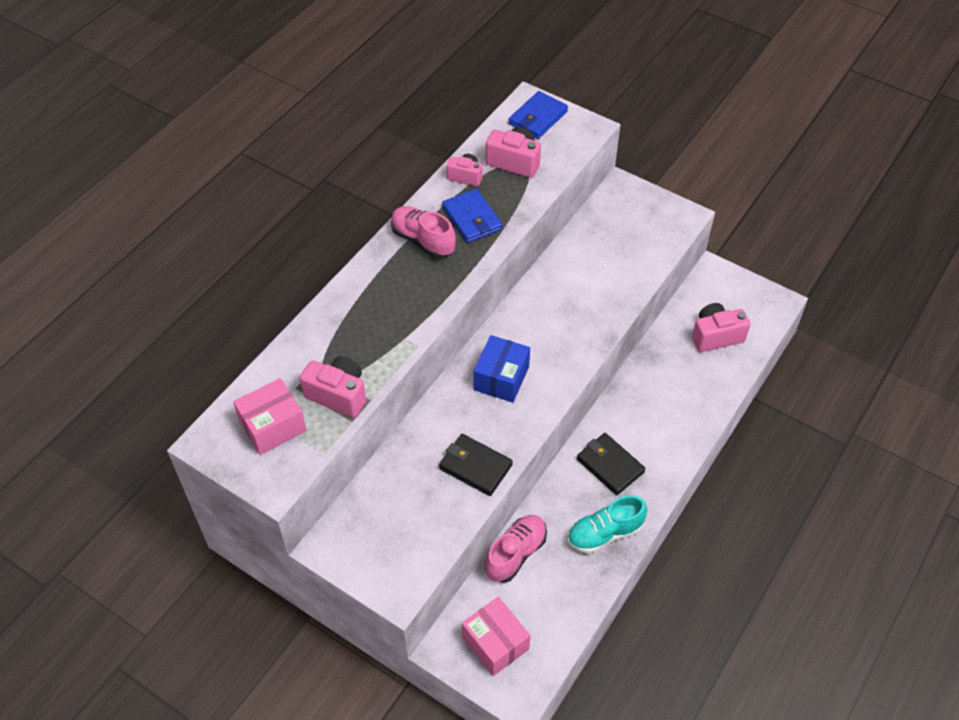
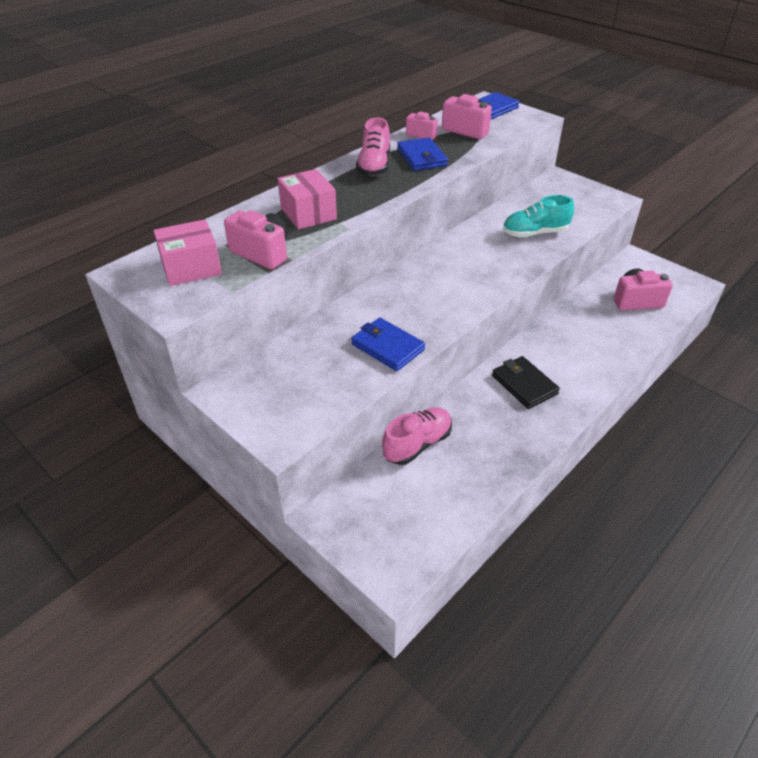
camera: 10 degrees right, 10 degrees down
(423, 240) = (374, 166): pink shoe -> pink shoe turned 135 degrees counterclockwise
(475, 466) = (387, 347): black wallet -> blue wallet
(495, 643) = (379, 521): pink box -> pink box (308, 213)
(501, 378) = (428, 286): blue box -> none
(604, 533) = (511, 439): turquoise shoe -> turquoise shoe (534, 233)

